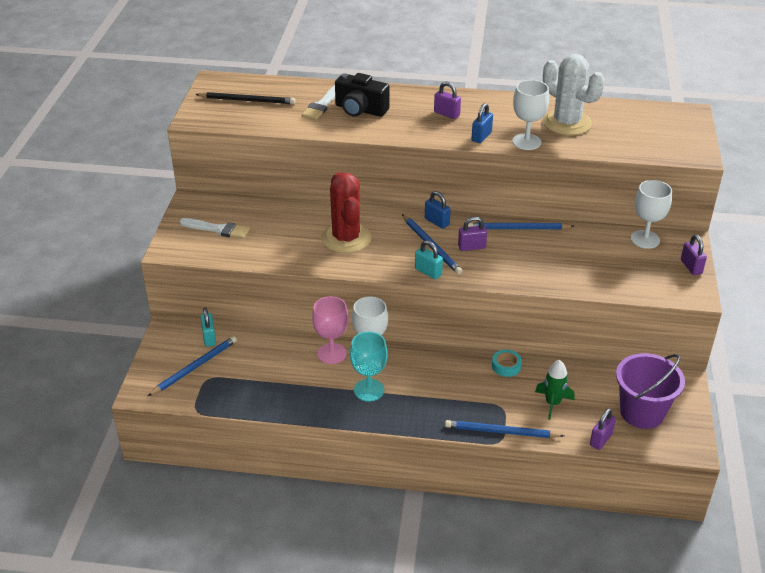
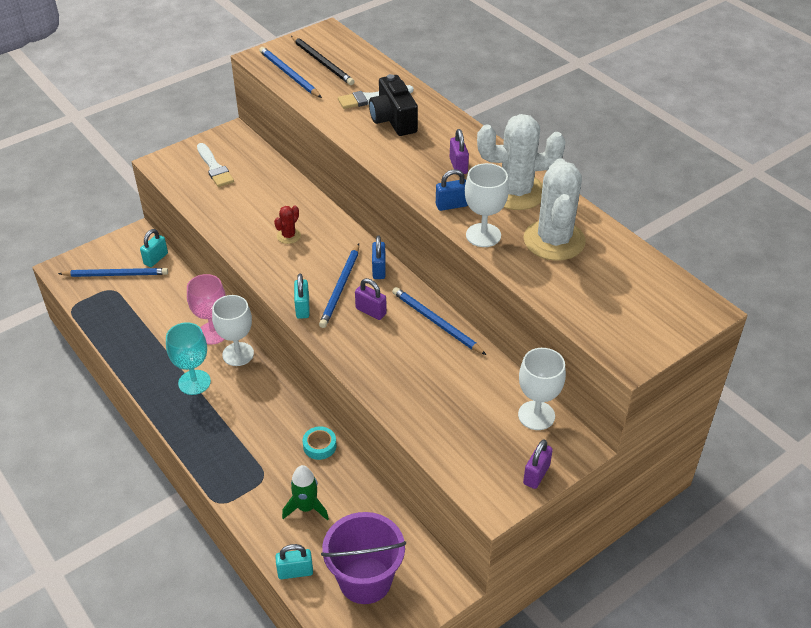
camera: 45 degrees right, 5 degrees up
(346, 238) = (288, 236): red cactus -> red cactus, size x0.45
(501, 432) = (232, 496): blue pencil -> blue pencil (289, 74)
(503, 110) = (516, 192): none -> white cactus
(601, 439) = (295, 572): purple padlock -> turquoise padlock

